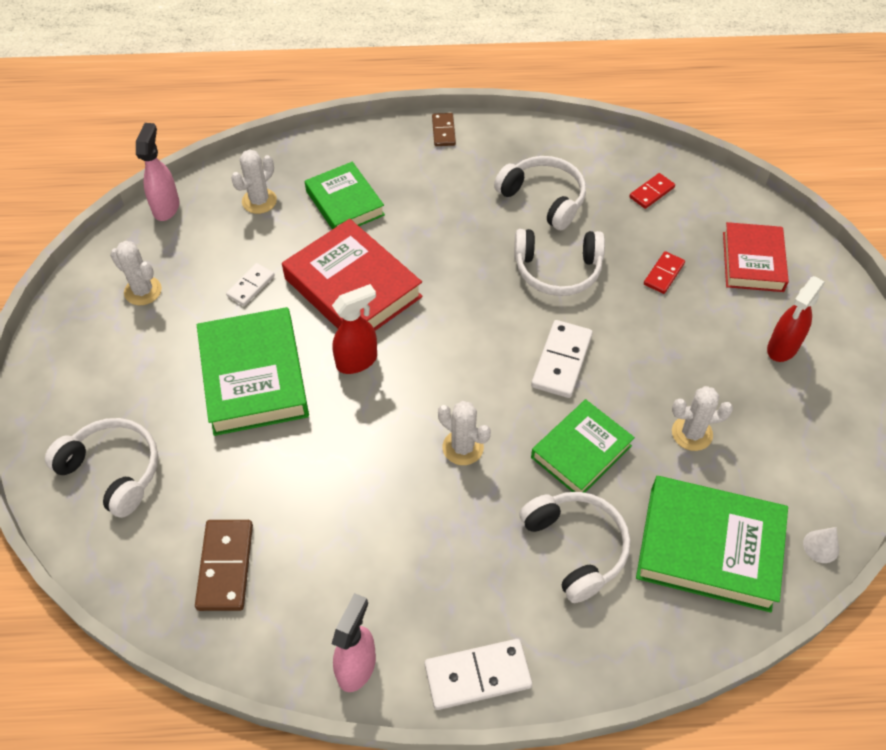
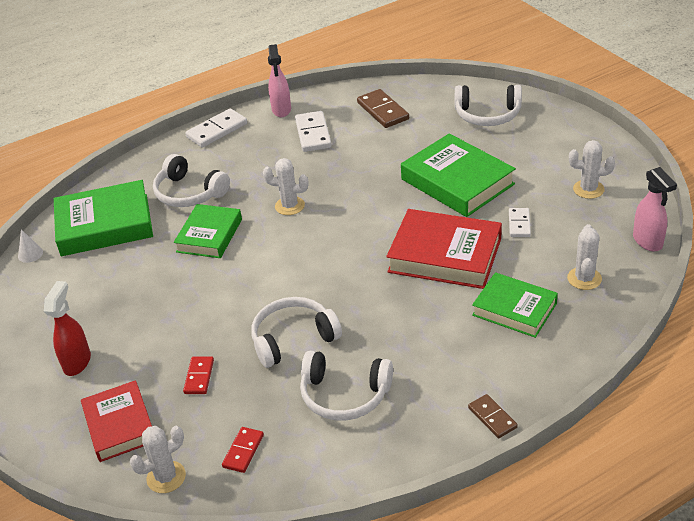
camera: 155 degrees right, 15 degrees down
(357, 361) = (398, 217): red spray bottle -> none
(561, 361) = (252, 278): white domino -> white domino (313, 134)
(692, 433) = (135, 276): white cactus -> white cactus (166, 477)

